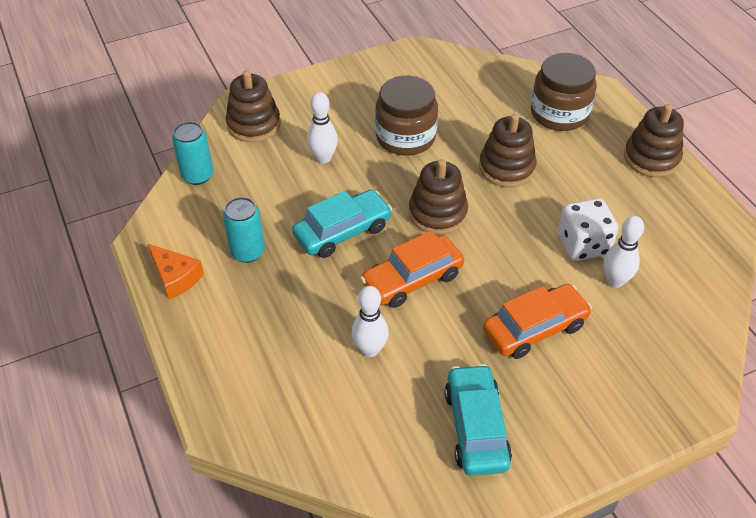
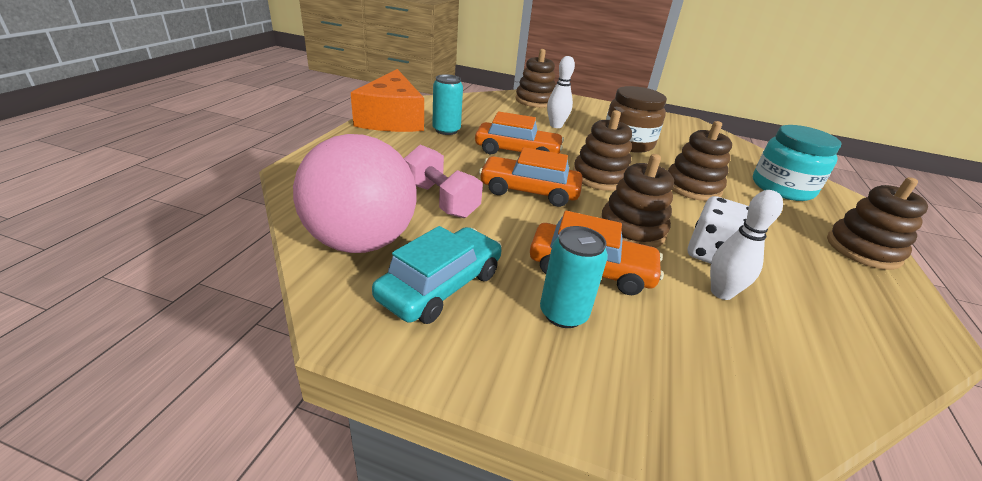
camera: 40 degrees right, 15 degrees down
(175, 277) = (392, 119): orange cheese -> orange cheese, size x1.96
(197, 175) = (472, 100): turquoise can -> turquoise can (563, 313)
(342, 231) = (517, 151): turquoise car -> orange car
(370, 349) = (440, 200): white bowling pin -> pink dumbbell
(381, 441) = (361, 241): none -> pink ball
(518, 263) = (631, 230): none -> brown stacking toy
(559, 113) = (782, 188): brown jar -> turquoise jar

